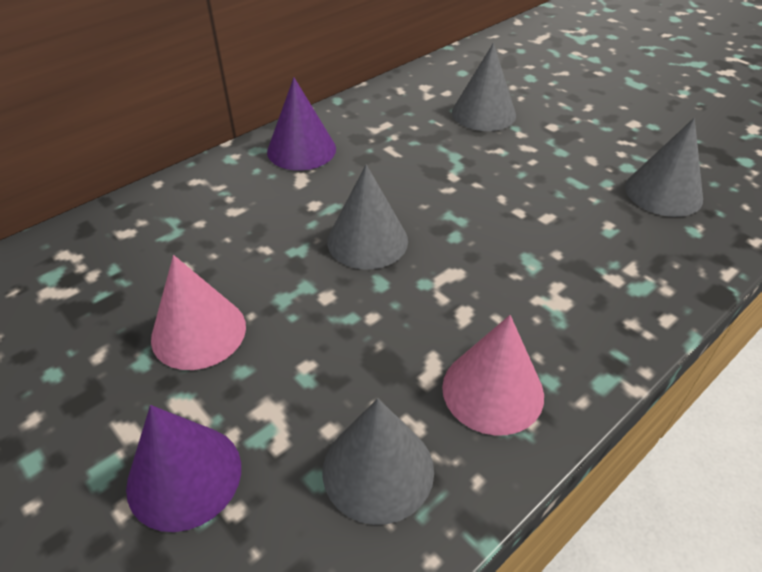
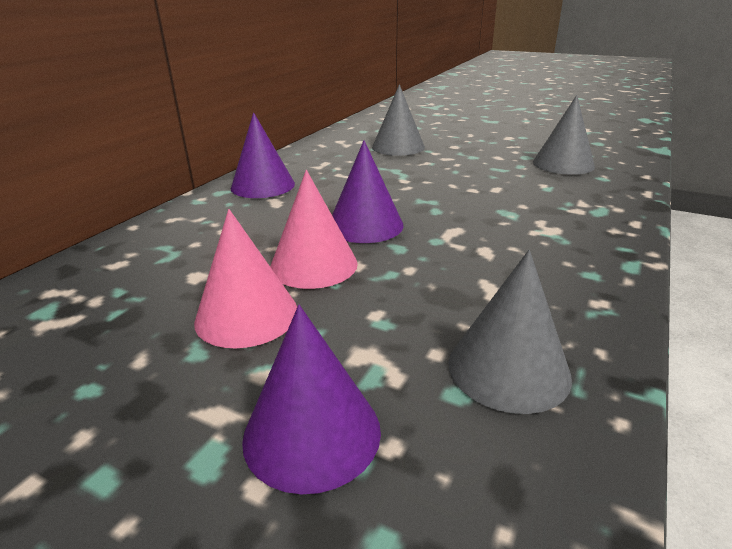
camera: 20 degrees left, 15 degrees down
(367, 241) = (365, 225): grey cone -> purple cone
(492, 390) = (554, 290): pink cone -> pink cone (313, 265)

